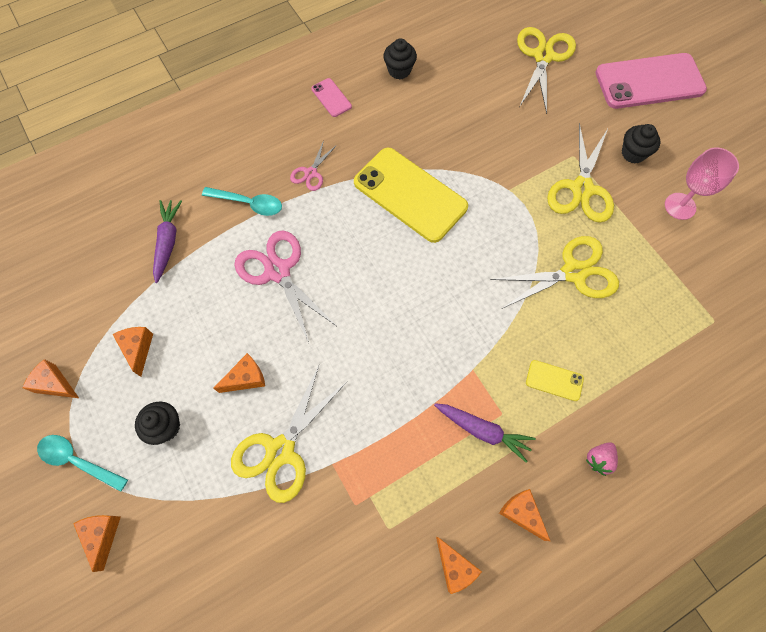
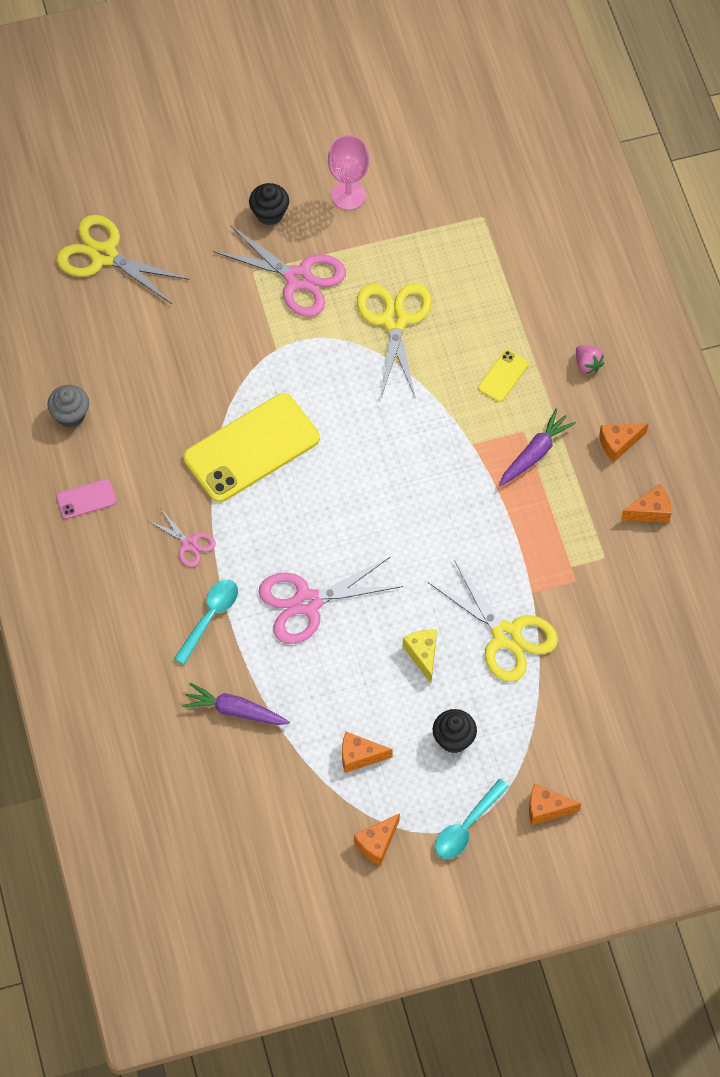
camera: 75 degrees left, 5 degrees down
(246, 378) = (423, 655): orange cheese -> yellow cheese
(399, 70) = (70, 415): black cupcake -> grey cupcake
(582, 189) = (298, 278): yellow scissors -> pink scissors
(649, 81) = (179, 161): pink phone -> none

